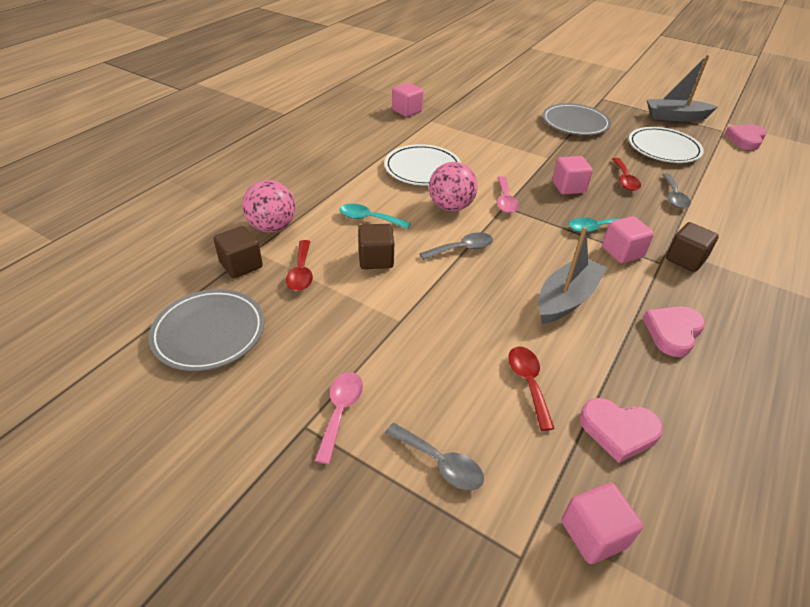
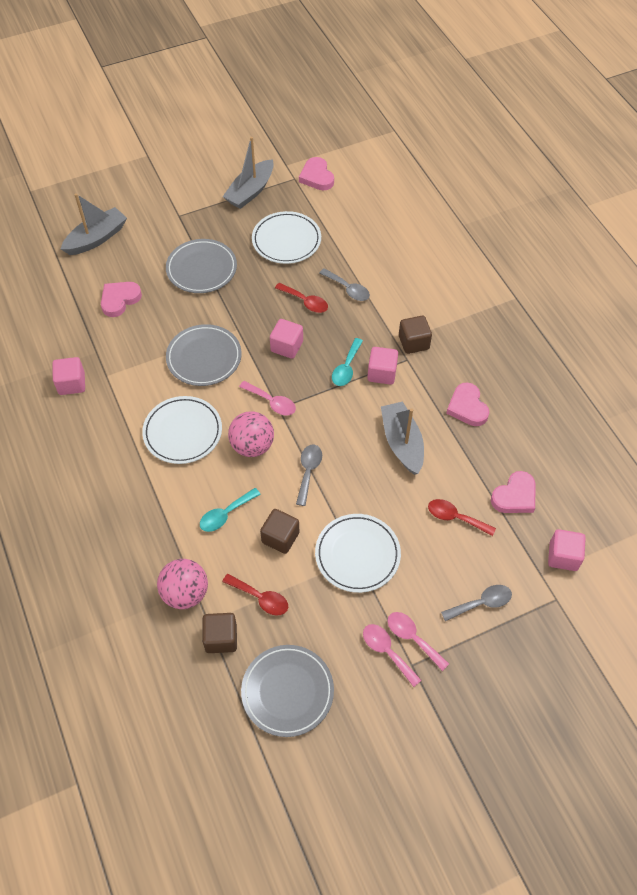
camera: 55 degrees left, 15 degrees up
(307, 395) = (387, 651): none -> pink spoon
(405, 319) = (357, 554): none -> white plate
(498, 103) = (119, 300): none -> pink heart
(501, 153) = (204, 357): none -> grey plate
(532, 78) = (96, 238): none -> grey boat

